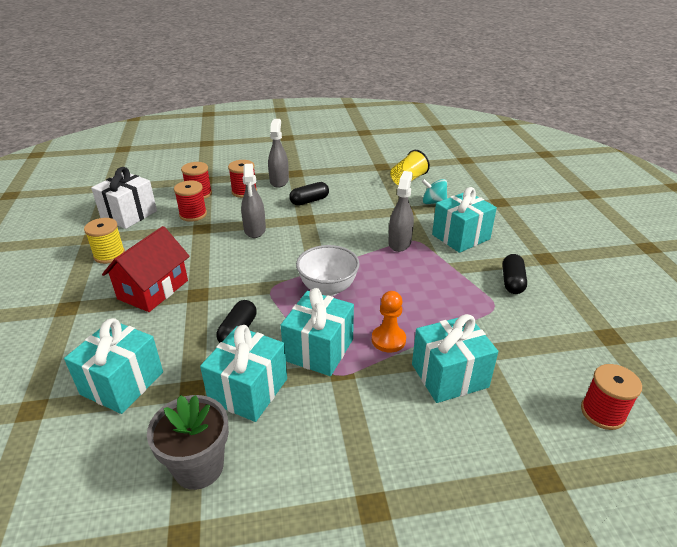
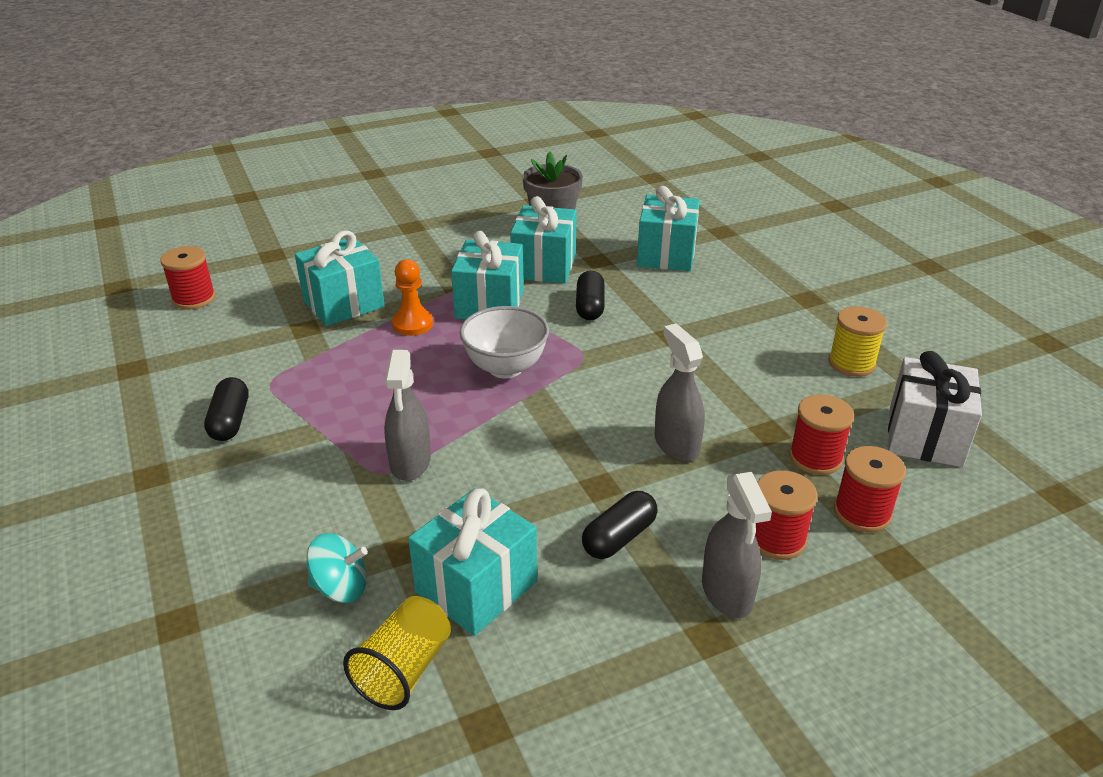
camera: 165 degrees right, 0 degrees up
(153, 289) = (733, 331): red house -> none
(460, 237) = (295, 496): turquoise gift -> turquoise gift (476, 587)

